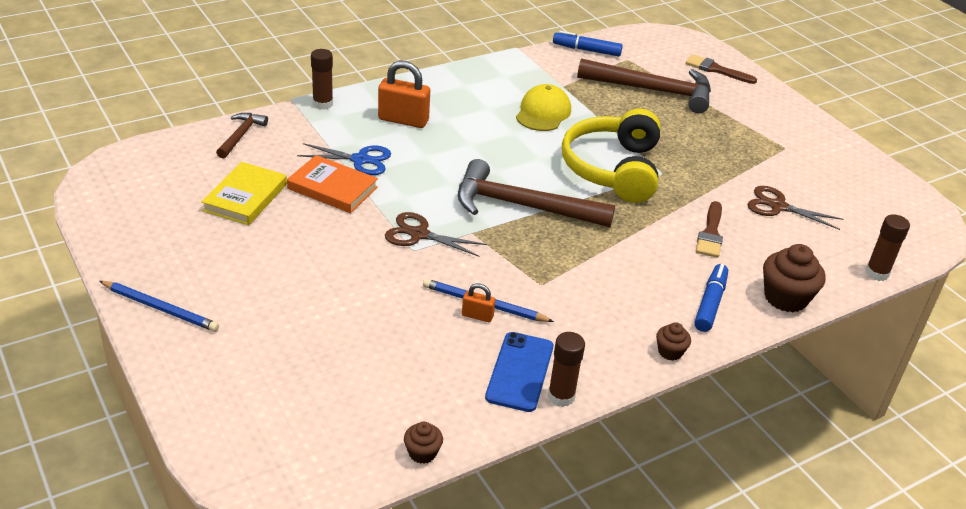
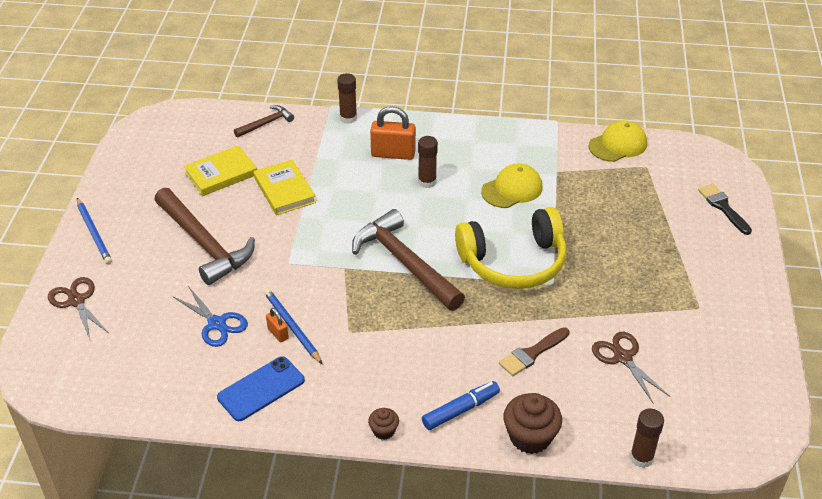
camera: 40 degrees right, 5 degrees up
(332, 188) = (284, 190): orange book -> yellow book
(360, 160) = (327, 175): blue scissors -> blue scissors (217, 323)
(403, 120) = (393, 154): orange padlock -> orange padlock turned 45 degrees counterclockwise
(419, 234) = (305, 252): brown scissors -> brown scissors (76, 301)
(422, 453) = (141, 410): brown cupcake -> none
(561, 396) = (268, 421): brown glue stick -> brown glue stick (427, 182)
(586, 50) = (618, 145): blue marker -> yellow cap
(612, 169) = (514, 262): yellow headphones -> yellow headphones turned 150 degrees counterclockwise
(653, 90) = (635, 205): brown hammer -> brown hammer (204, 244)
(716, 70) = (723, 207): brown brush -> black brush

